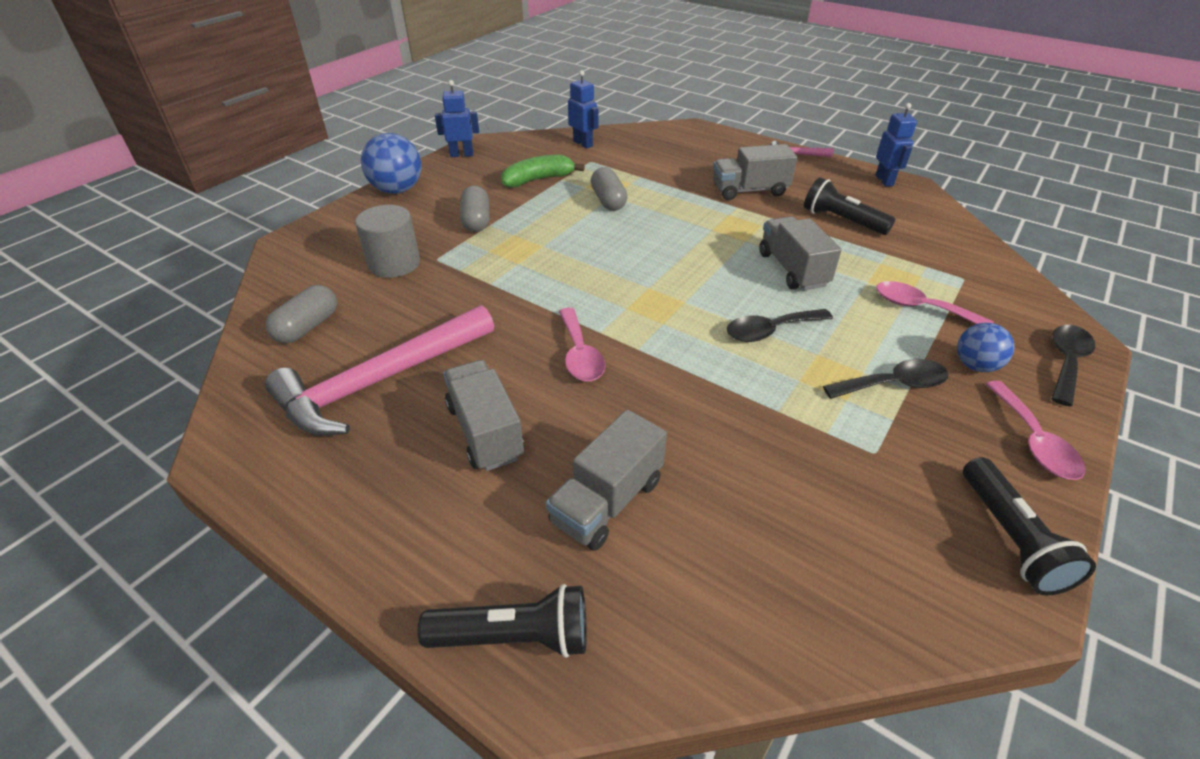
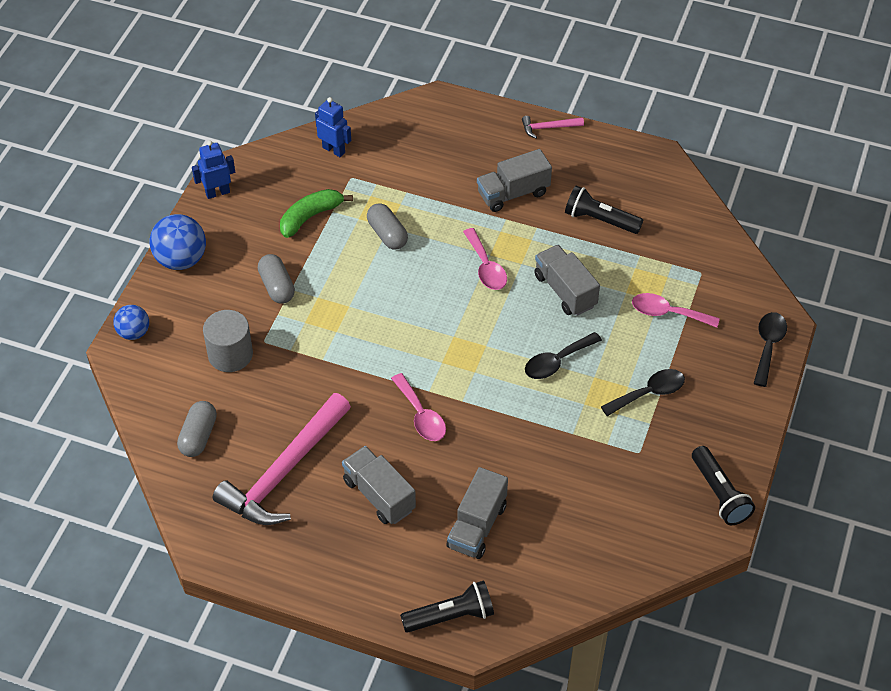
camera: 15 degrees left, 10 degrees up
(884, 181) = (634, 153): blue robot -> none
(975, 365) = (705, 363): blue ball -> blue ball (134, 332)
(1033, 441) = (739, 420): pink spoon -> pink spoon (486, 267)

